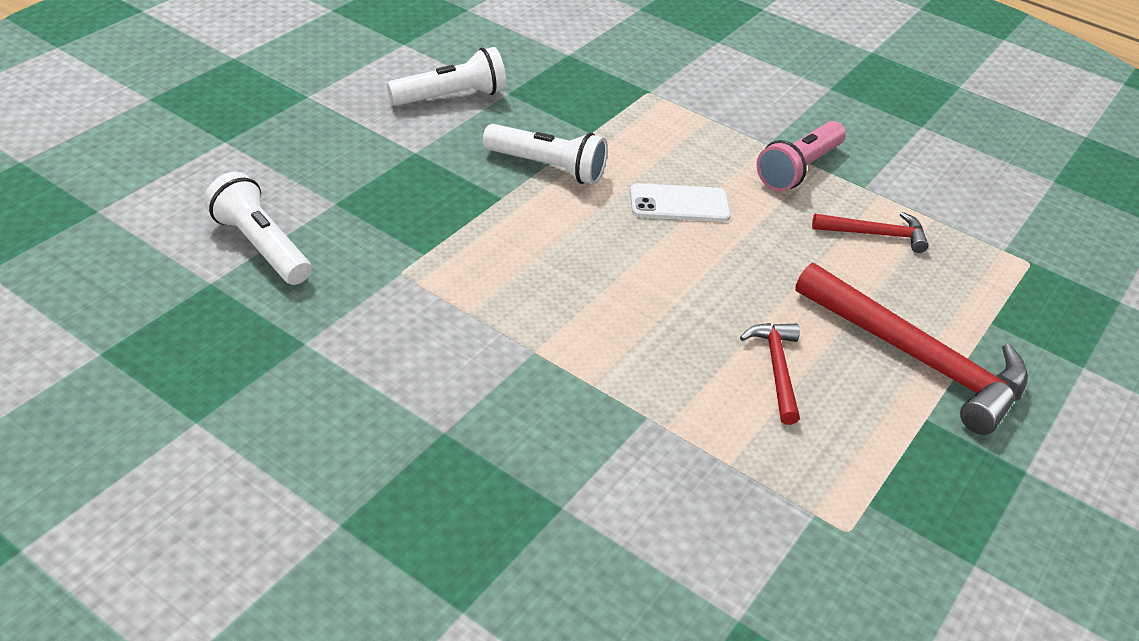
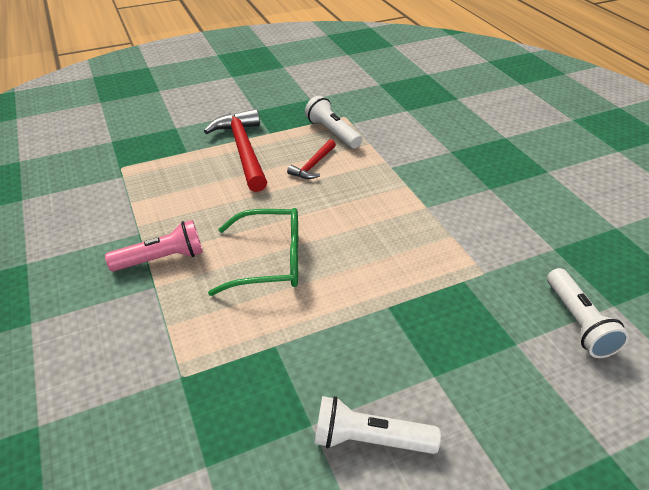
camera: 145 degrees left, 0 degrees up
(547, 167) = (337, 321): white flashlight -> white flashlight (332, 132)
(679, 204) = (270, 261): white phone -> green glasses
(875, 234) = (178, 204): red hammer -> none

